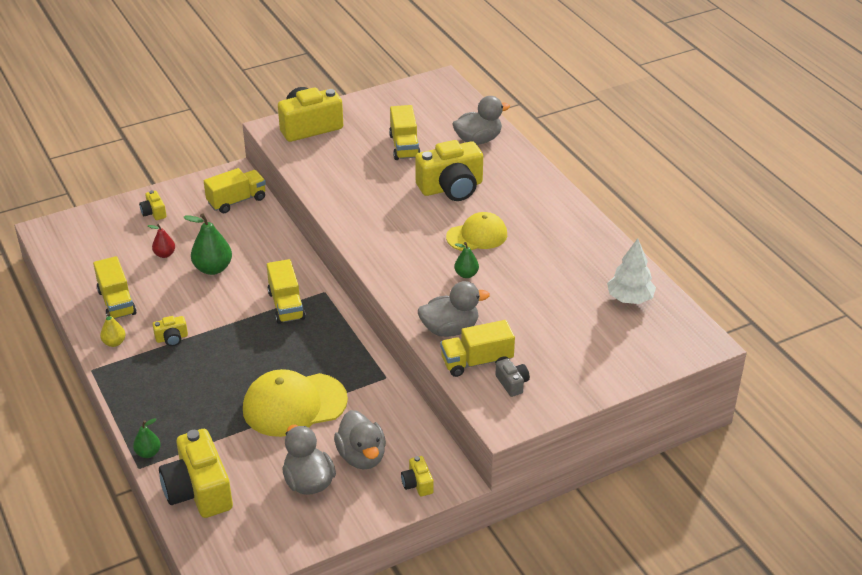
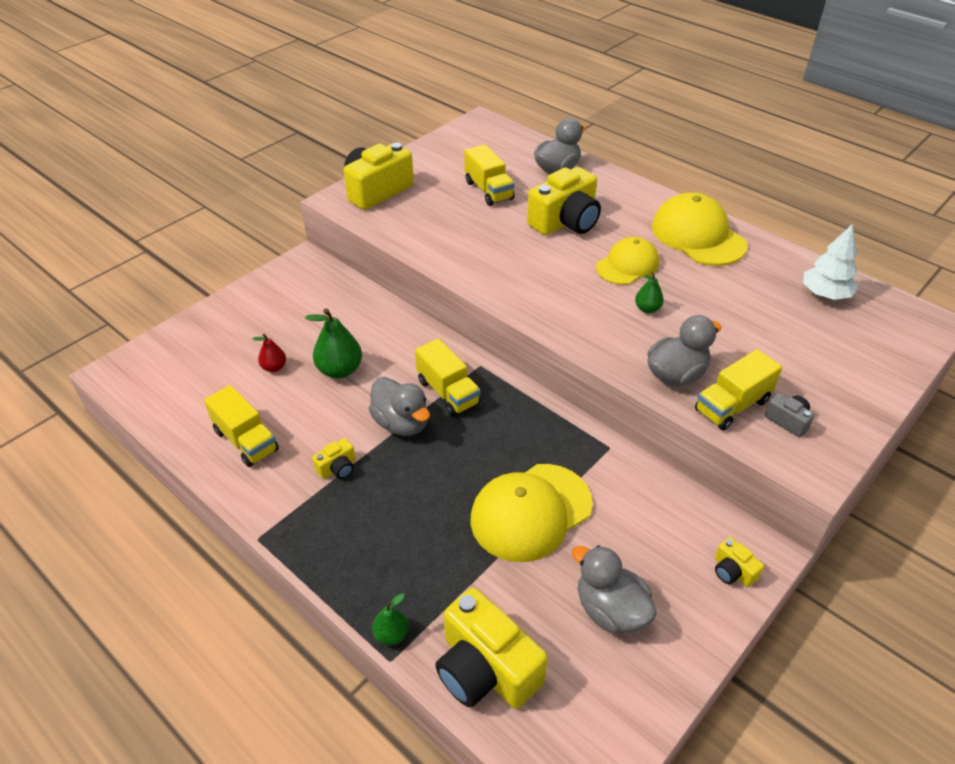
camera: 20 degrees left, 5 degrees up
(114, 343) = (269, 494): yellow pear -> none
(154, 213) = (236, 322): yellow camera -> none
(237, 201) = (323, 288): yellow truck -> none
(362, 456) = (648, 555): grey duck -> grey duck (401, 423)
(558, 225) = (698, 236): none -> yellow cap

